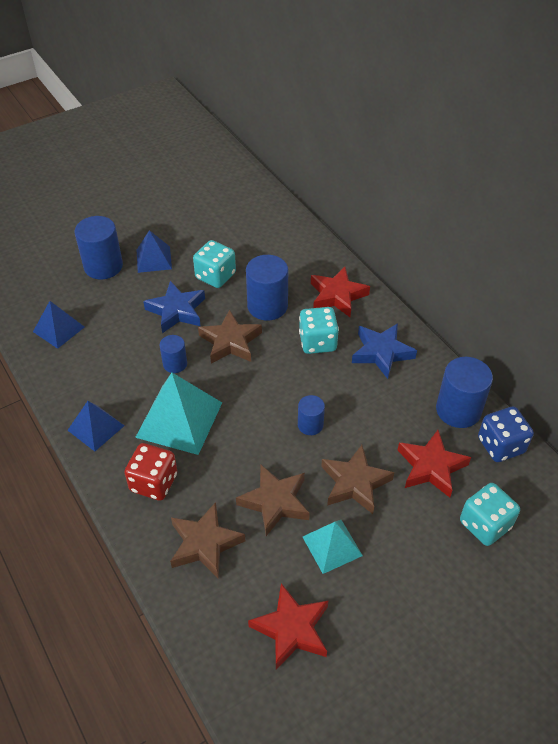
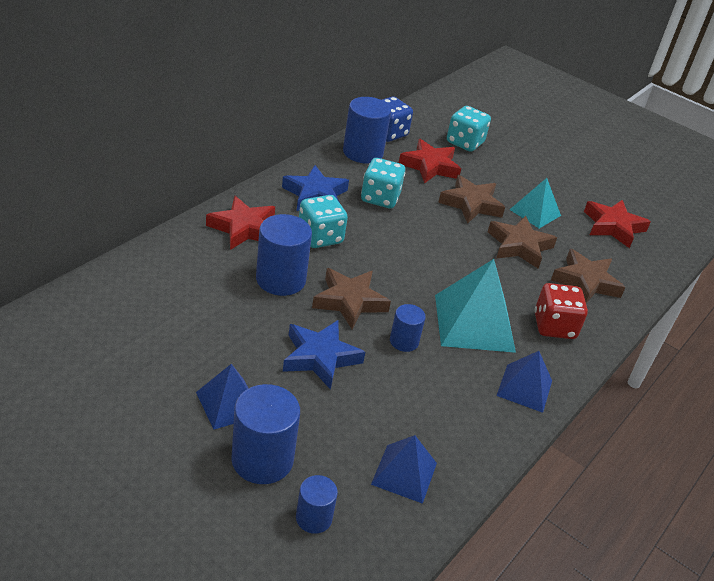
camera: 115 degrees left, 10 degrees down
(215, 276) = (243, 332): turquoise dice -> turquoise dice (380, 198)
(310, 425) = (427, 233): blue cylinder -> blue cylinder (314, 518)

